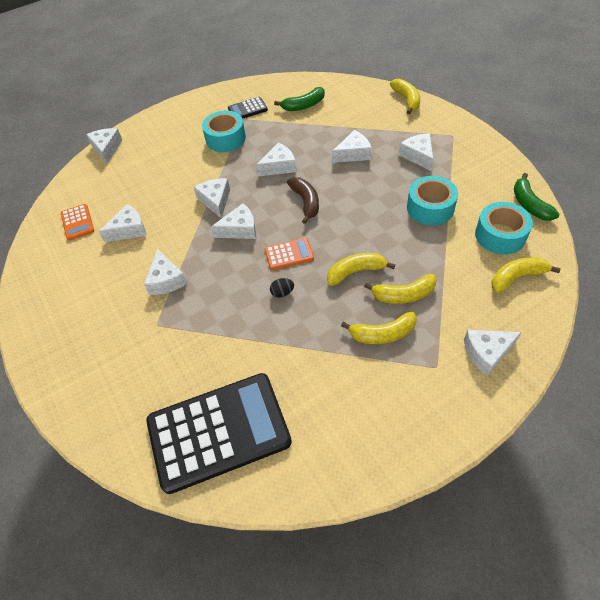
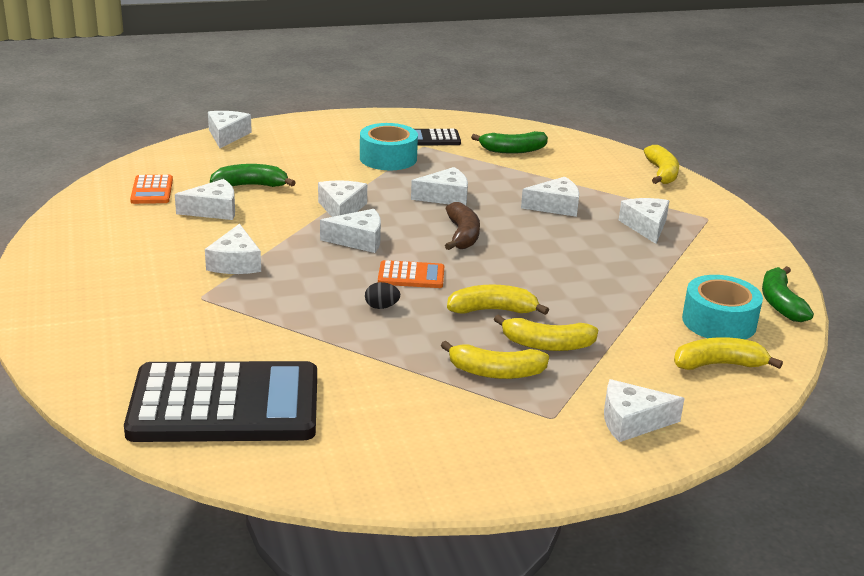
camera: 10 degrees right, 25 degrees down
(144, 195) = (251, 185): none -> green banana
(430, 208) = (633, 276): turquoise tape -> none

